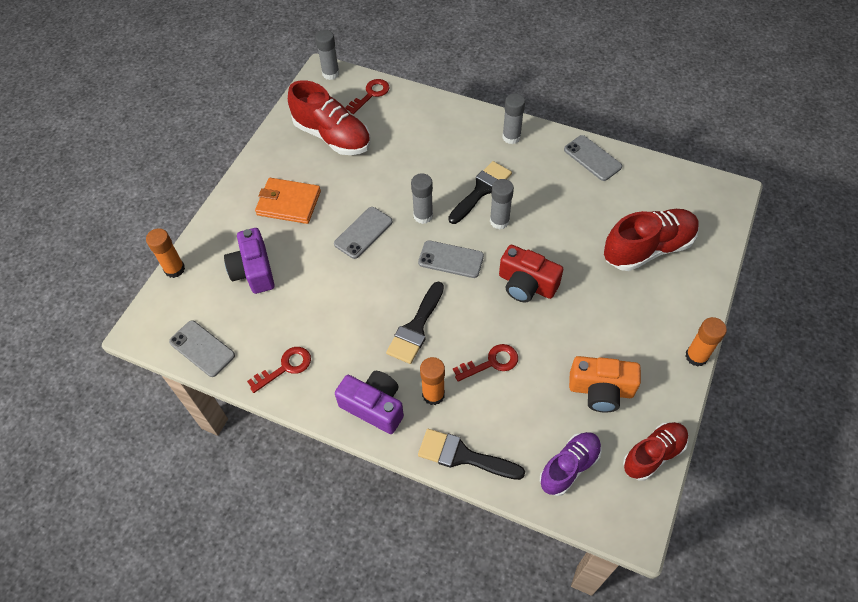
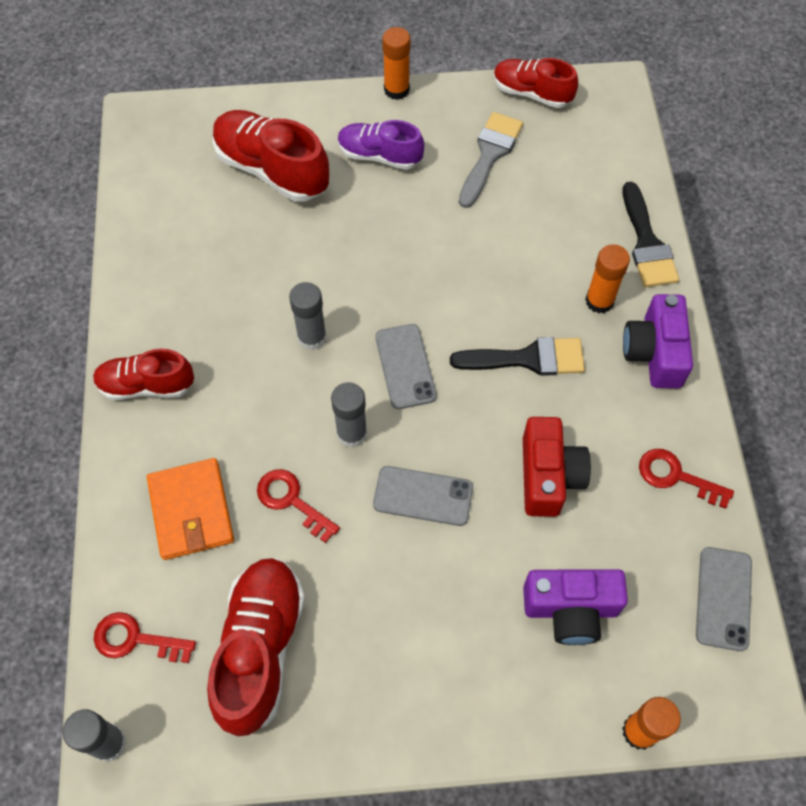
camera: 120 degrees left, 5 degrees up
(253, 271) = (570, 609): purple camera -> purple camera turned 45 degrees clockwise
(288, 203) = (428, 635): orange wallet -> orange wallet (191, 511)
(481, 190) = (268, 381): black brush -> none
(491, 362) = (522, 262): red key -> red key (291, 501)
(511, 137) = (146, 385): grey glue stick -> red shoe
(526, 284) = (395, 269): red camera -> red camera (548, 476)
(569, 467) = (592, 152): purple shoe -> purple shoe (379, 156)
(592, 158) = (145, 273): grey phone -> none
(601, 390) = (489, 154): orange camera -> grey brush

